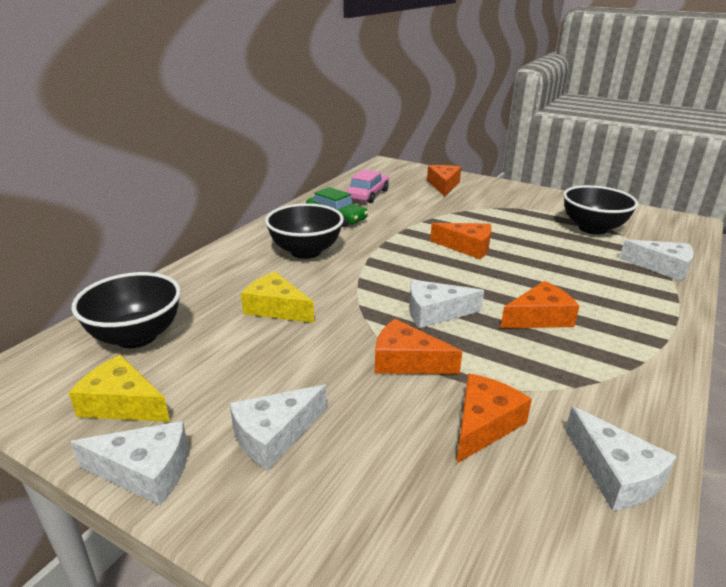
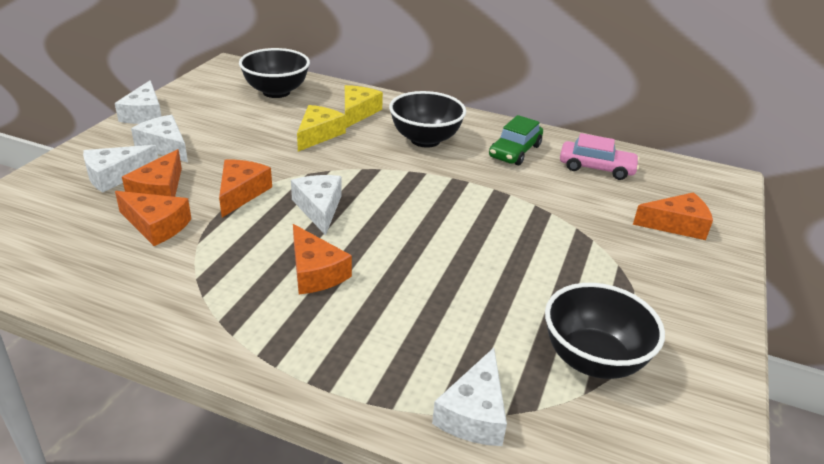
camera: 80 degrees right, 5 degrees up
(122, 404) = (204, 99): yellow cheese -> yellow cheese (358, 112)
(467, 247) = (473, 234): orange cheese -> orange cheese (159, 190)
(615, 474) = (86, 282): white cheese -> white cheese (115, 176)

